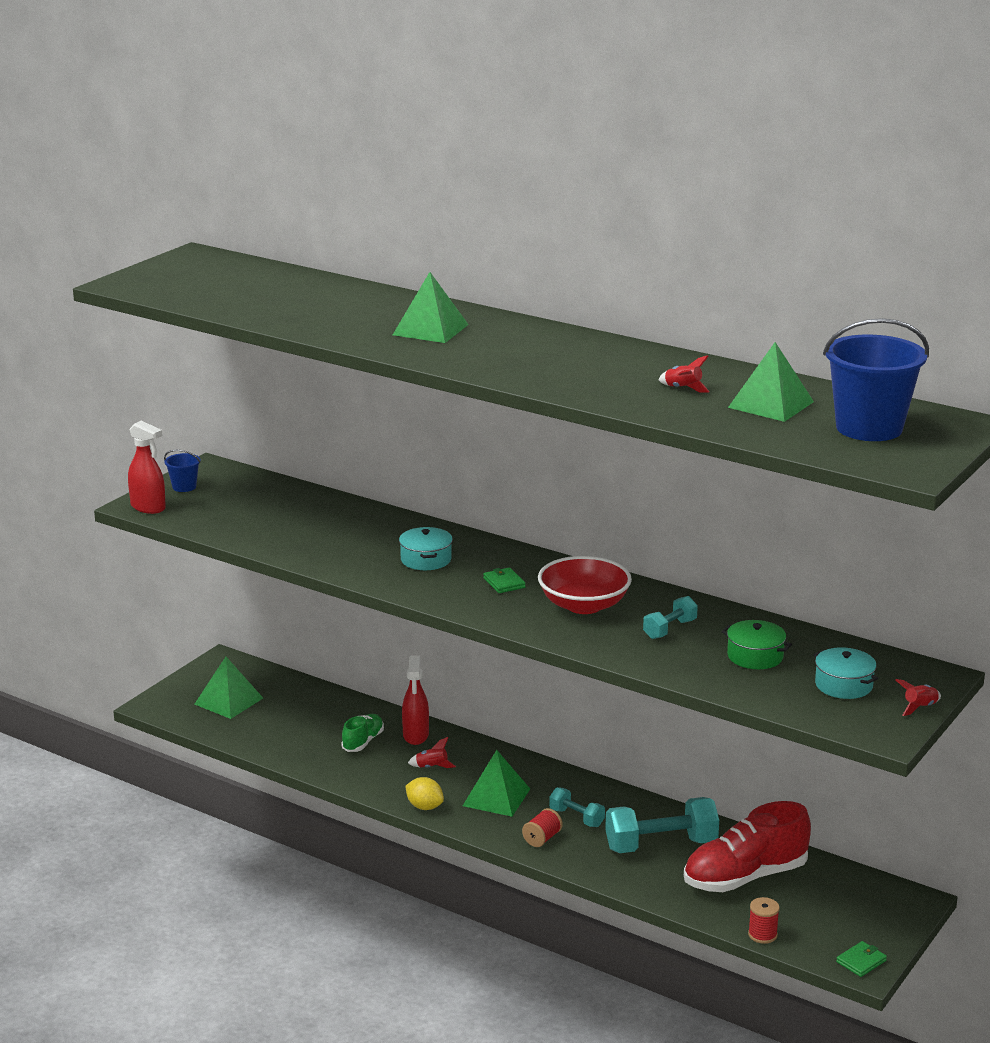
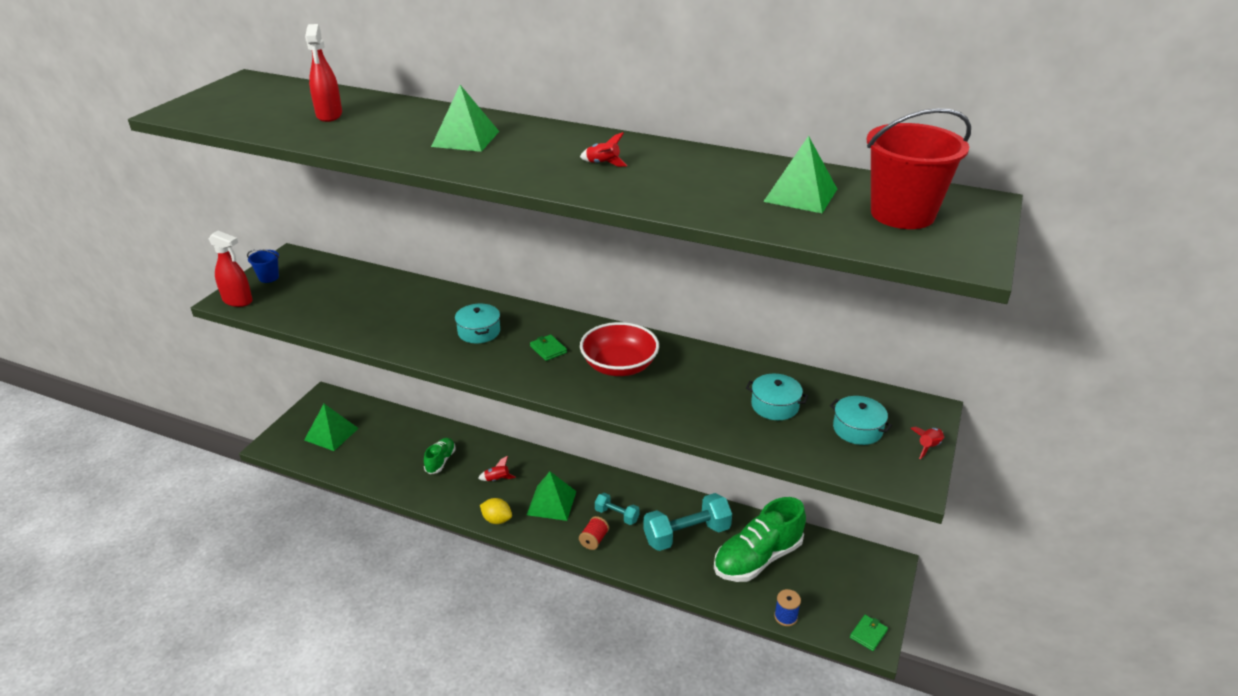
camera: 10 degrees left, 10 degrees up
(415, 735) = (480, 450): red spray bottle -> red spray bottle (329, 115)
(669, 629) = (696, 384): turquoise dumbbell -> none
(683, 388) = (714, 184): red rocket -> red rocket (603, 164)
(745, 877) = (757, 558): red shoe -> green shoe
(755, 656) = (774, 406): green pot -> turquoise pot
(762, 935) = (785, 617): red spool -> blue spool
(869, 428) = (902, 214): blue bucket -> red bucket

